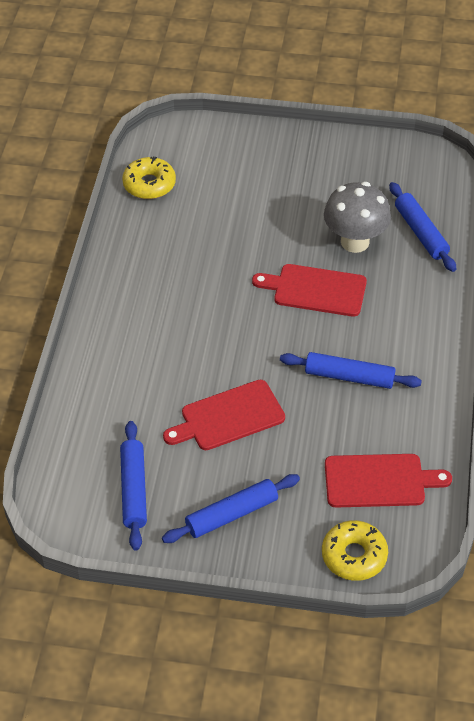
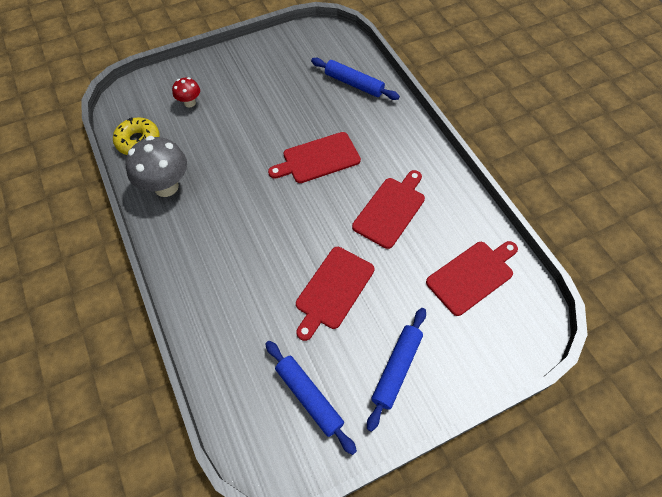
camera: 35 degrees left, 10 degrees up
(228, 170) = (190, 103): none -> red mushroom
(349, 377) = (390, 209): blue rolling pin -> red cutting board
(354, 556) = (503, 345): yellow donut -> none
(355, 242) = (317, 111): grey mushroom -> grey mushroom (166, 186)

